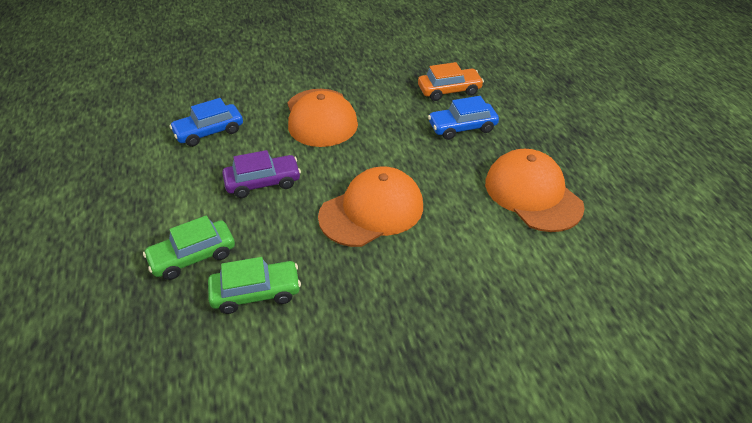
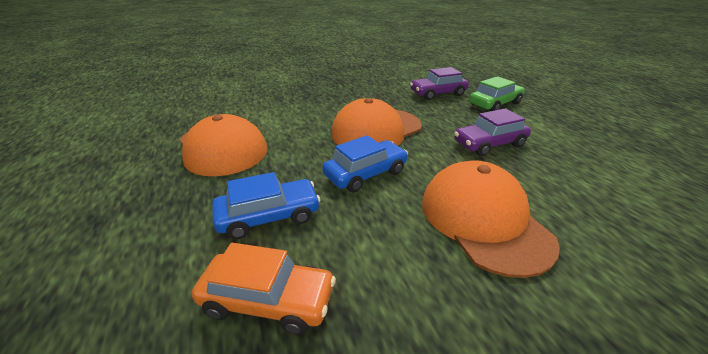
camera: 175 degrees right, 10 degrees down
(209, 132) = (612, 190): blue car -> blue car (365, 173)
(256, 292) = (437, 93): green car -> purple car
(449, 90) = (268, 300): orange car -> orange car turned 150 degrees counterclockwise

